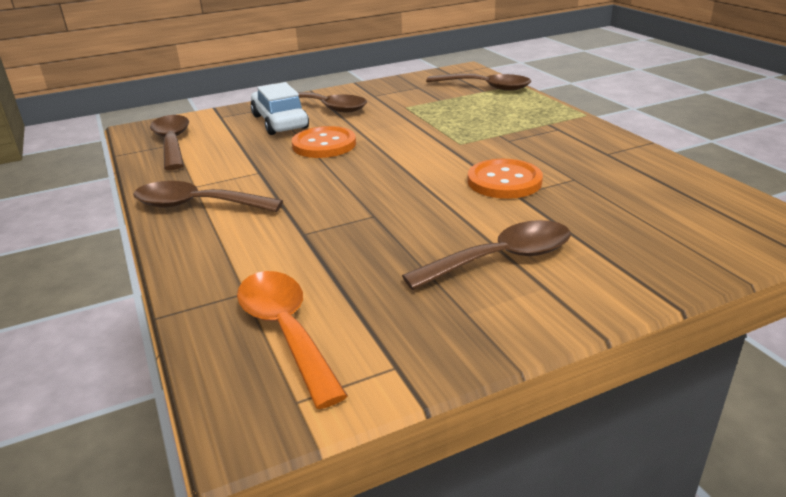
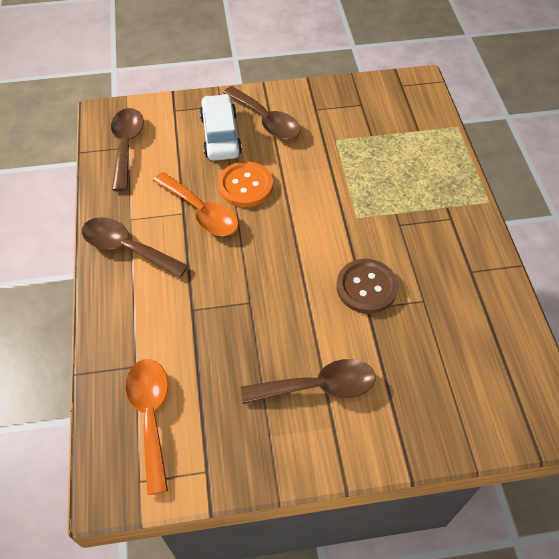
camera: 15 degrees right, 25 degrees up
(281, 167) = (201, 212): none -> orange spoon
(485, 87) = (422, 124): brown spoon -> none
(504, 181) = (366, 287): orange button -> brown button

